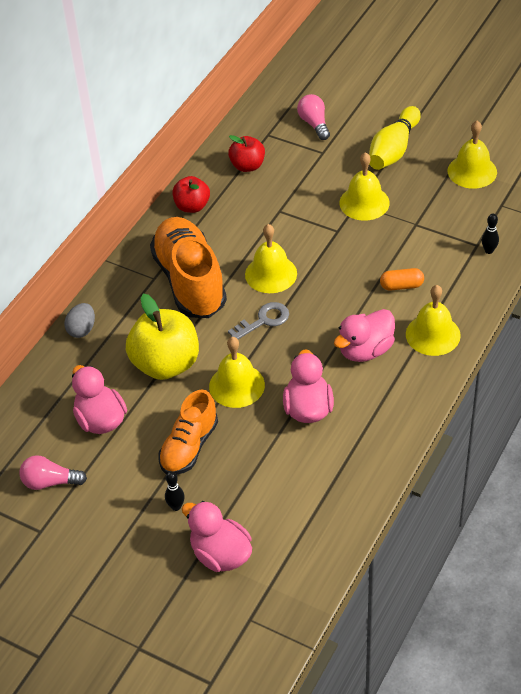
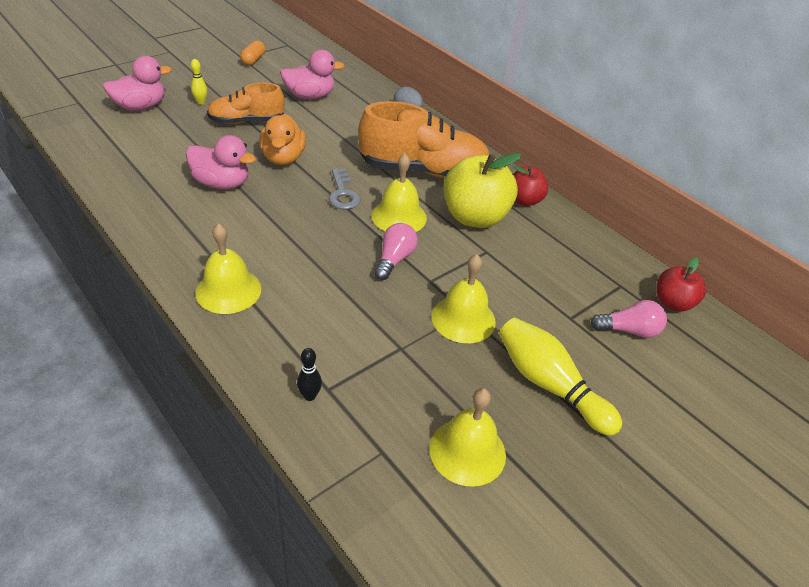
camera: 105 degrees right, 5 degrees down
(50, 482) = (276, 68): pink light bulb -> pink light bulb (394, 259)
(166, 364) = (338, 134): yellow apple -> yellow apple (474, 217)
(176, 506) = (201, 102): black bowling pin -> yellow bowling pin
(189, 447) = (246, 121): orange shoe -> orange shoe turned 60 degrees counterclockwise
(236, 385) = (283, 158): yellow bell -> orange duck
(247, 166) = (570, 253): red apple -> red apple (672, 303)
(365, 350) = (252, 238): pink duck -> none
(401, 286) = (314, 296): orange capsule -> orange capsule (253, 60)

